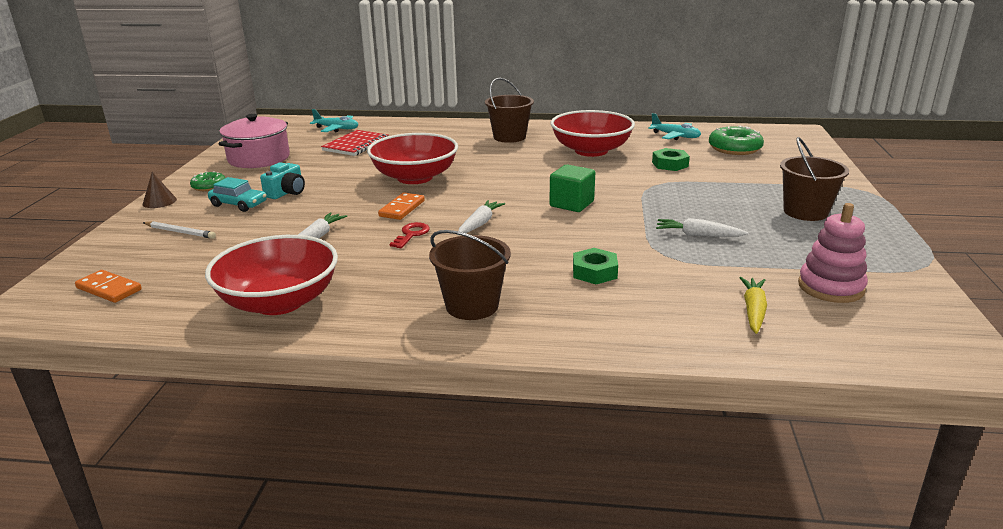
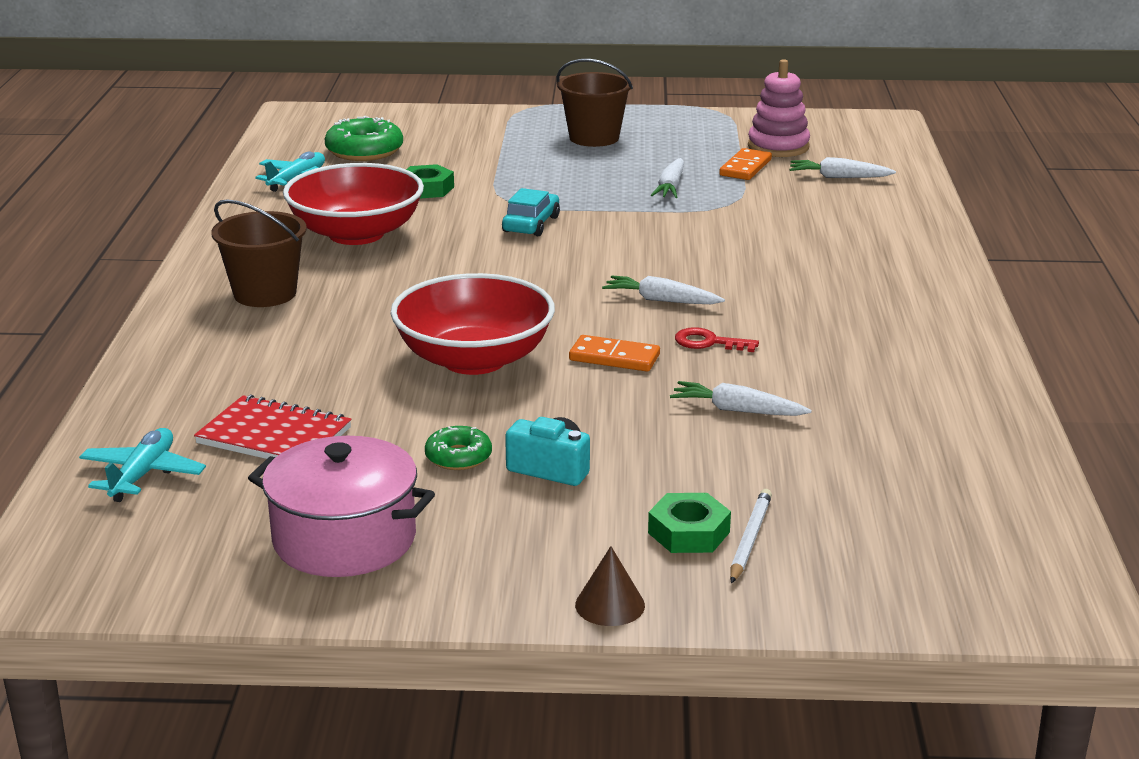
camera: 95 degrees left, 0 degrees up
(109, 289) = (969, 549): orange domino -> orange domino (745, 168)
(209, 186) = (521, 564): green donut -> green donut (458, 457)
(239, 204) = (614, 507): turquoise car -> turquoise car (531, 224)
(279, 302) = (938, 406): red bowl -> none
(472, 306) = (890, 294): brown bucket -> none
(571, 204) = (582, 247): green cube -> none
(594, 272) = (783, 237): green nut -> green nut (689, 532)
(753, 310) = (838, 177): yellow carrot -> white carrot

